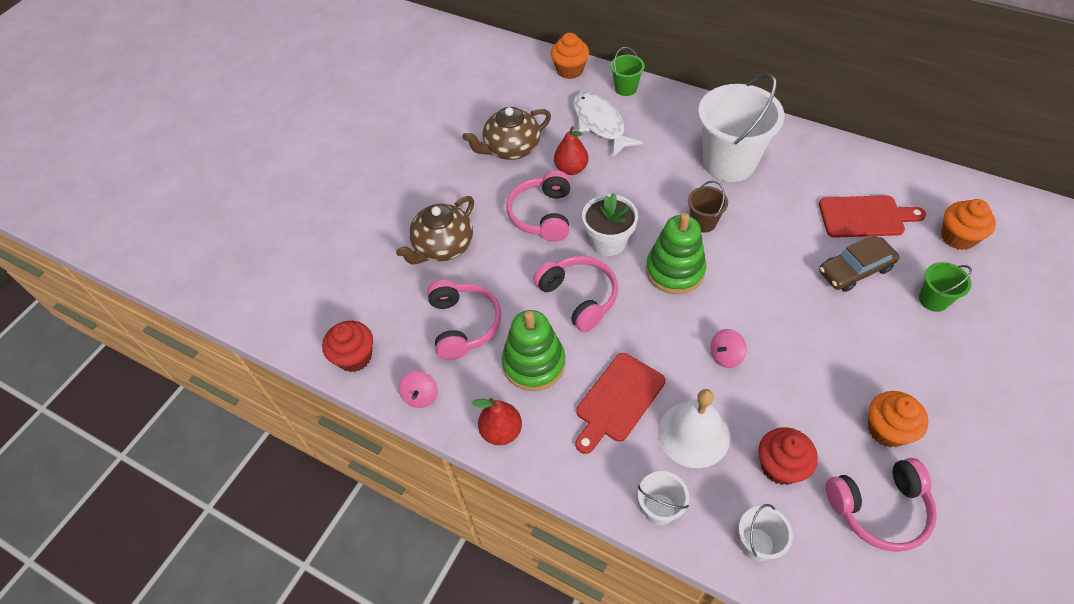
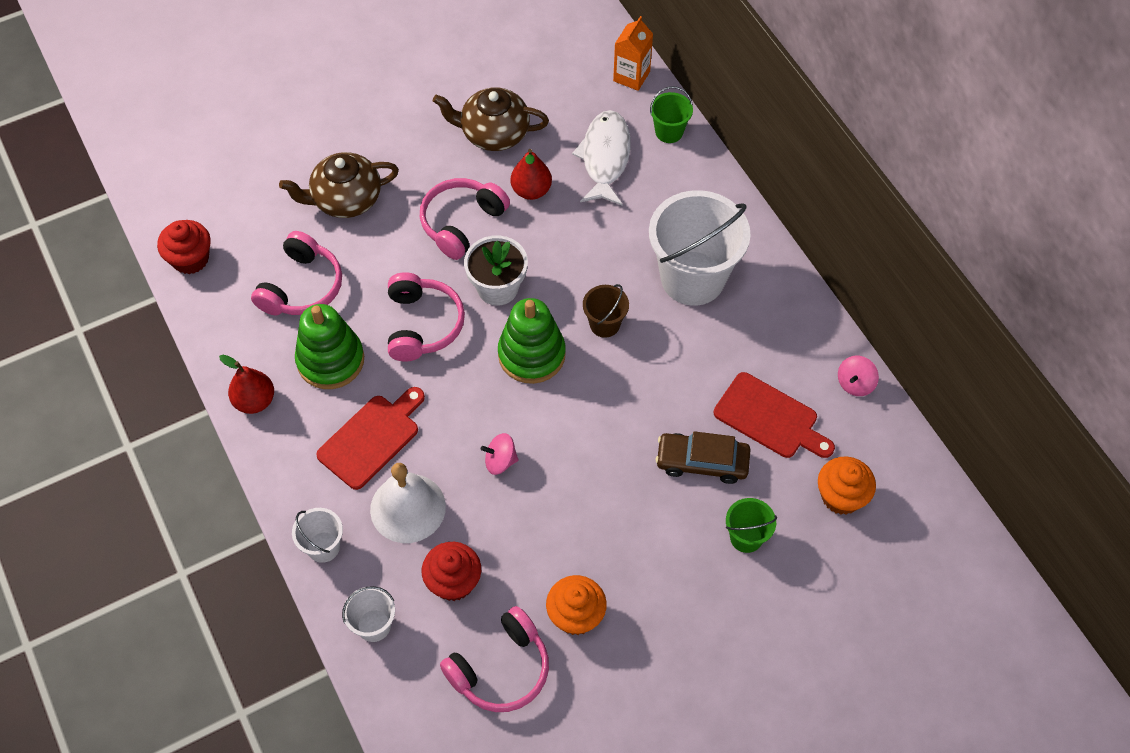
camera: 30 degrees right, 5 degrees up
(421, 396) = (216, 329): pink spinning top -> pink spinning top (855, 383)
(570, 70) = (631, 76): orange cupcake -> orange carton
(618, 400) = (371, 438): red cutting board -> red cutting board turned 150 degrees clockwise
(879, 508) = (501, 669): pink headphones -> pink headphones turned 60 degrees counterclockwise

